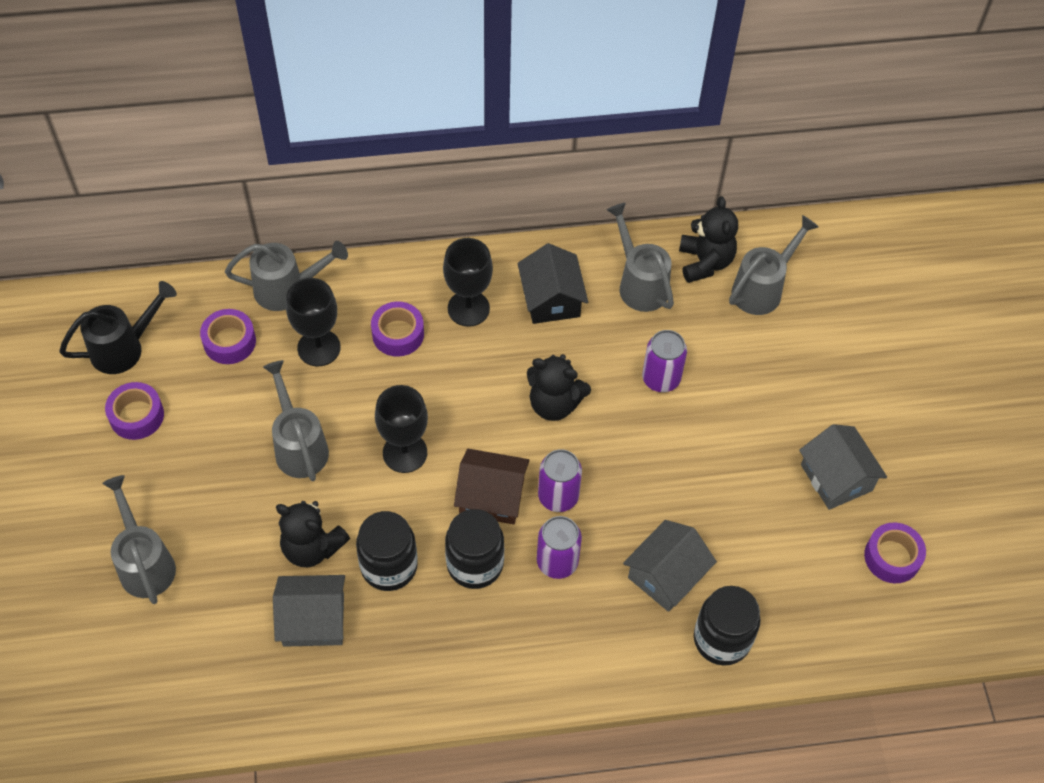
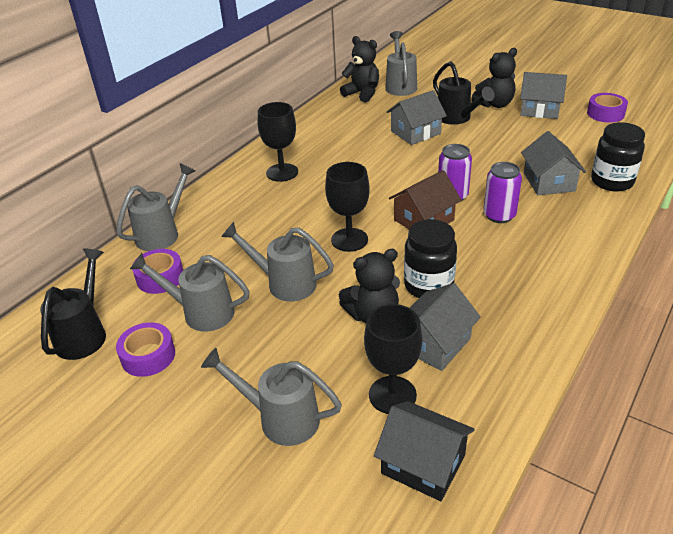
camera: 45 degrees left, 20 degrees down
(319, 348) = (224, 240): black goblet -> black goblet (392, 395)
(398, 334) = (261, 205): purple tape -> none
(475, 564) = (466, 248): black jar -> none
(551, 299) = (317, 144): black house -> black house (423, 464)
(554, 404) = (387, 171): black teddy bear -> black teddy bear (494, 104)
(639, 284) = (348, 115): grey watering can -> grey watering can (201, 312)
(661, 378) = (415, 132): purple can -> grey house
(732, 400) = (456, 118): none -> black watering can

